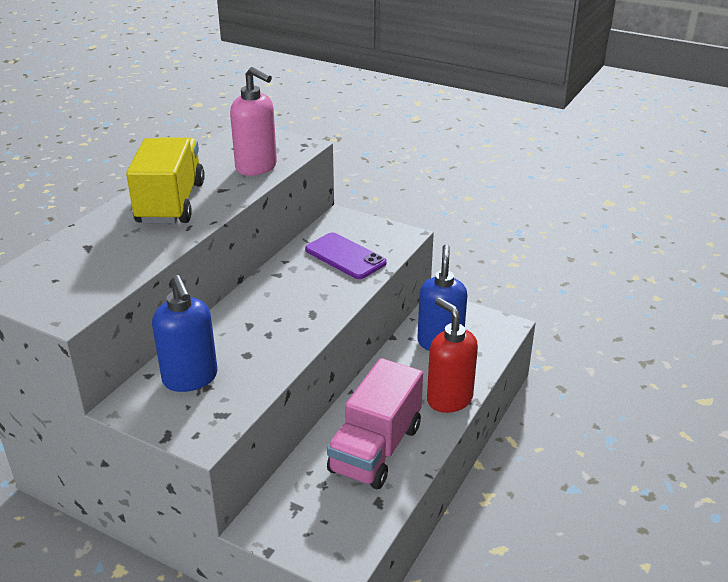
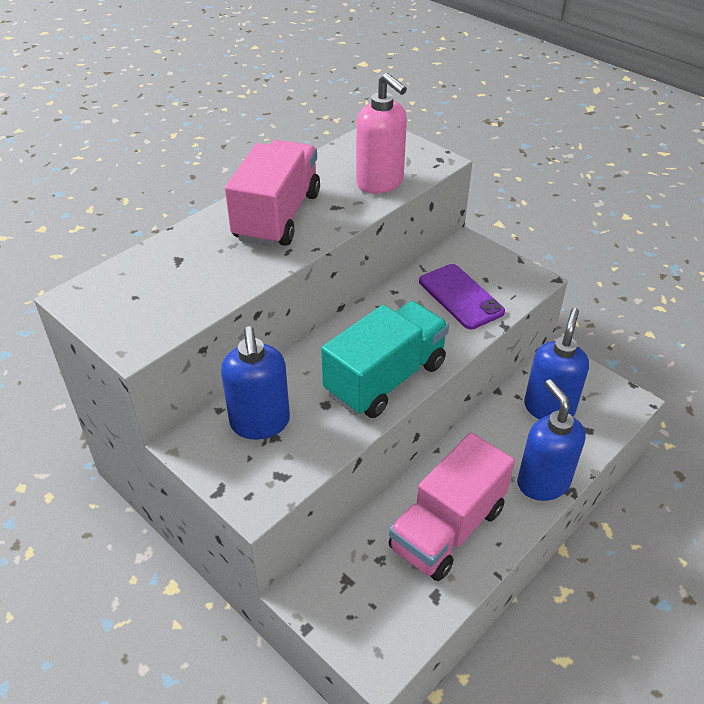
camera: 15 degrees right, 10 degrees up
(171, 203) = (277, 216): yellow truck -> pink truck
(295, 327) = (385, 379): none -> turquoise truck
(449, 399) = (542, 483): red soap dispenser -> blue soap dispenser

